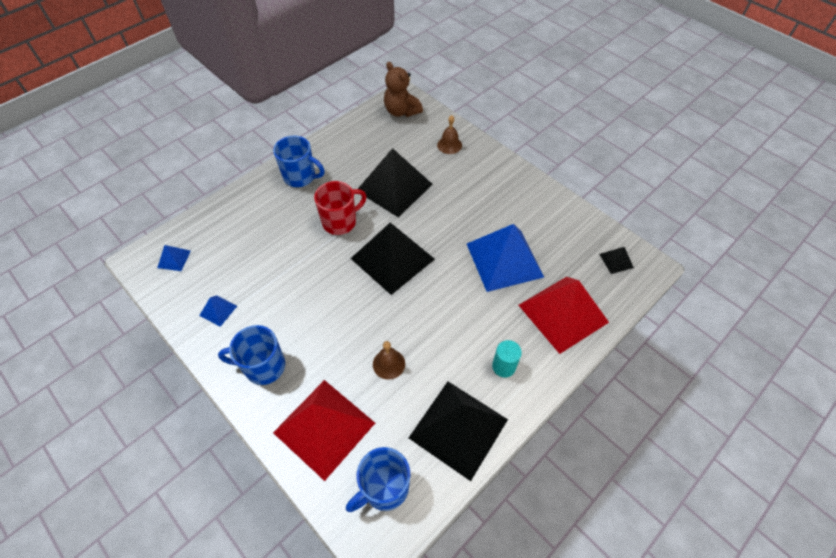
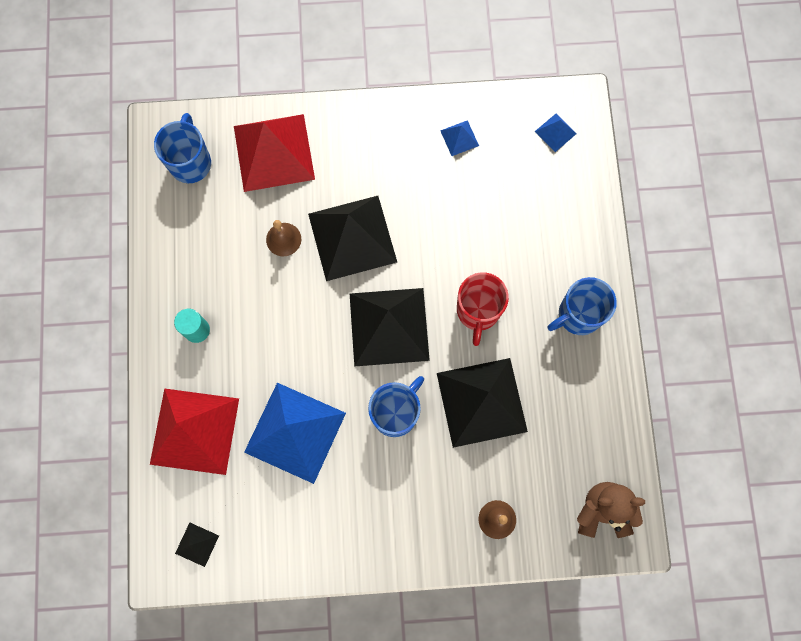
camera: 130 degrees right, 20 degrees up
(263, 366) = (368, 141): blue mug -> blue mug (396, 413)
(458, 428) = (183, 249): black pyramid -> black pyramid (352, 237)

